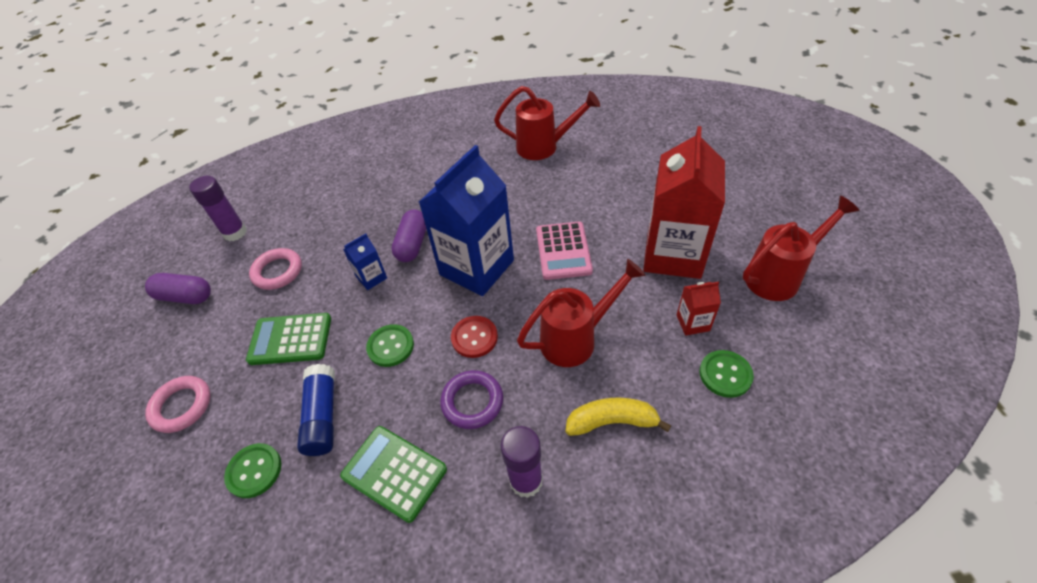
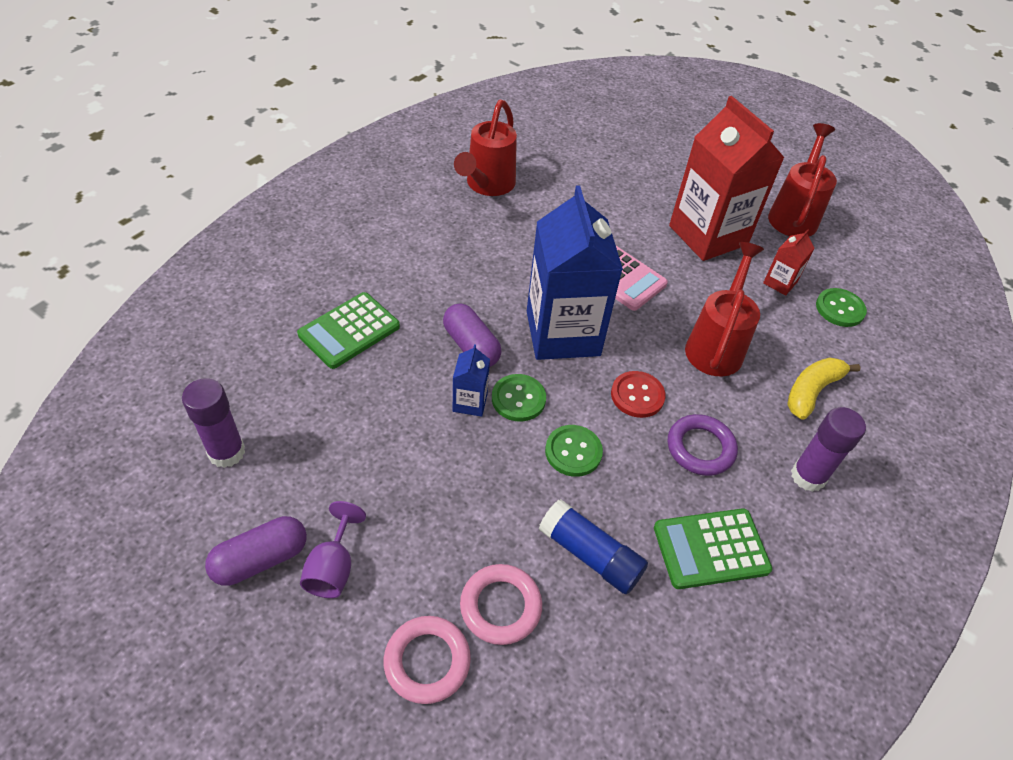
camera: 50 degrees left, 0 degrees up
(205, 324) = (333, 568): none -> purple goblet
(254, 471) = (590, 649): green button -> green button (518, 399)
(277, 272) = (350, 460): pink ring -> pink ring (500, 606)
(290, 339) = (461, 514): green calculator -> green calculator (349, 331)
(544, 147) = (487, 186): red watering can -> red watering can turned 150 degrees clockwise

